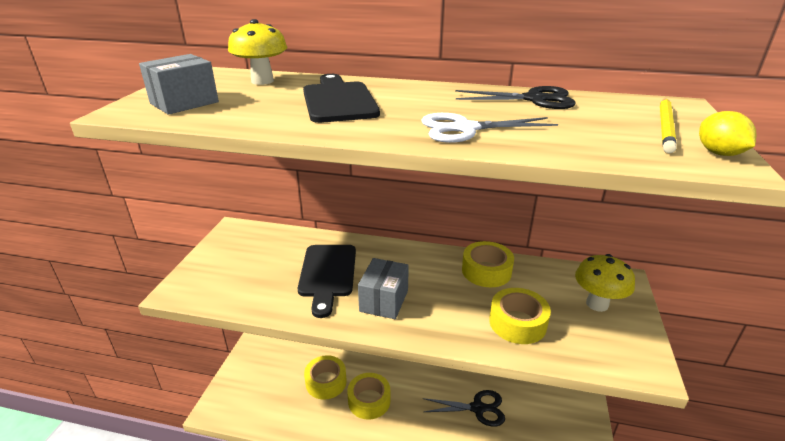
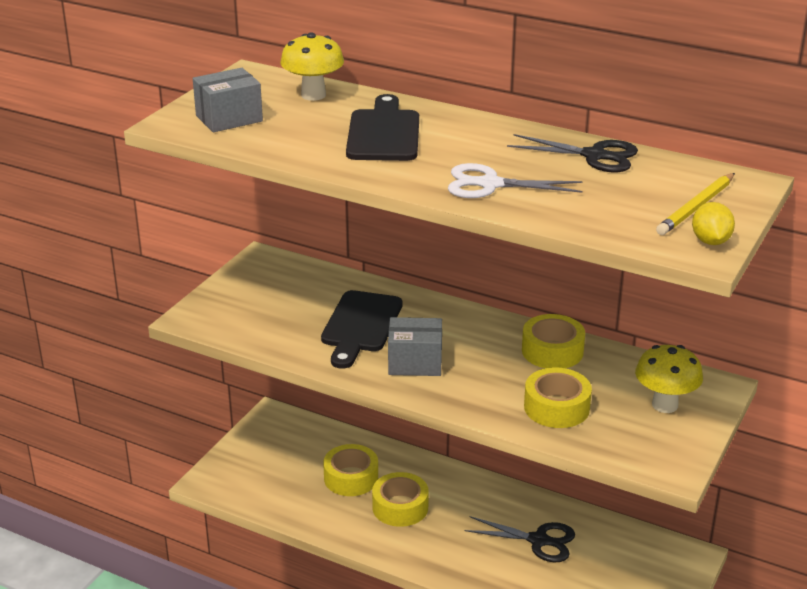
camera: 15 degrees right, 0 degrees up
(384, 301) = (415, 363): grey box -> grey box turned 60 degrees clockwise

